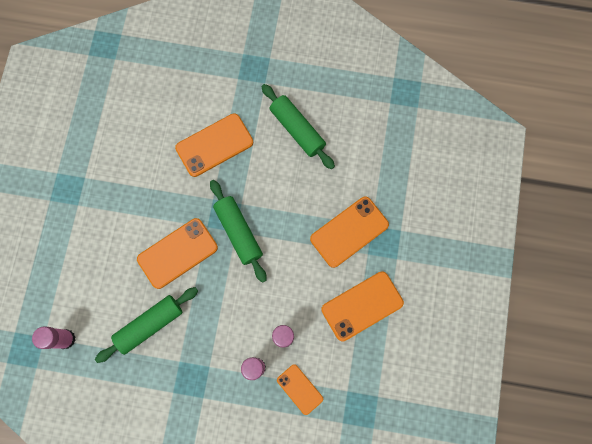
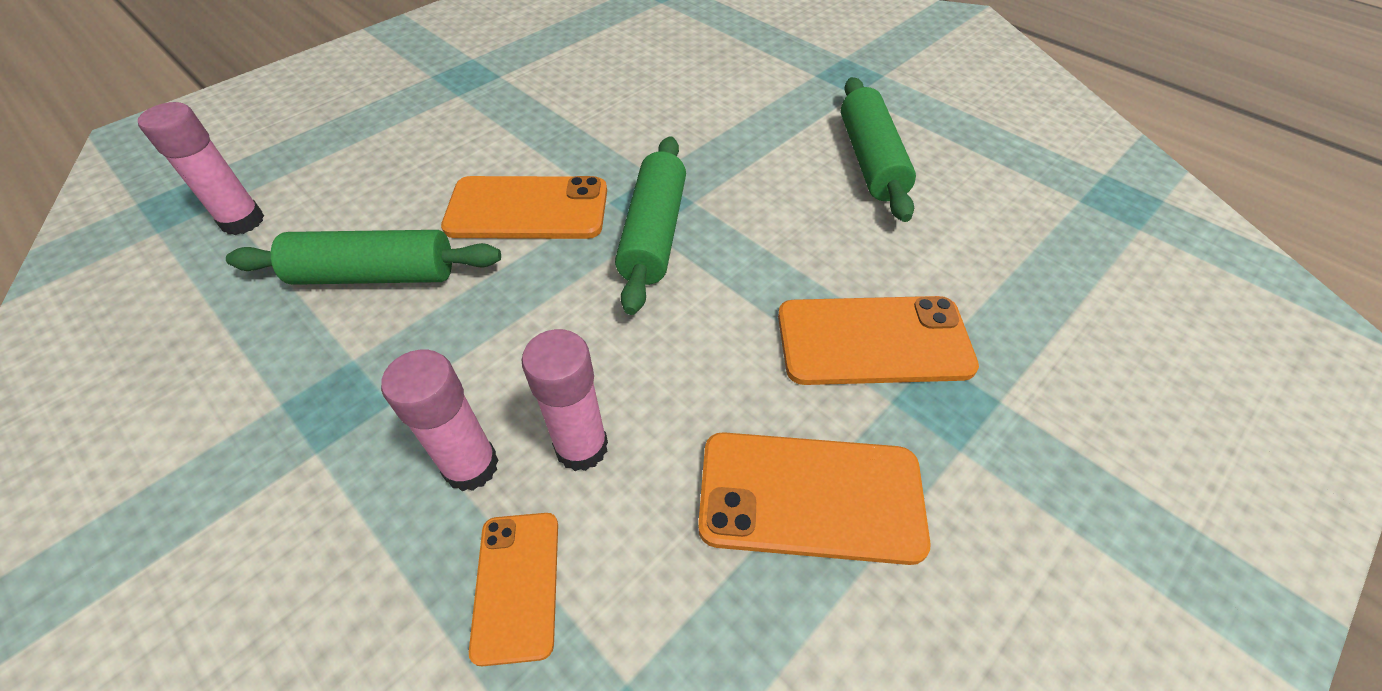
camera: 35 degrees right, 25 degrees down
(214, 145) = (715, 121): orange phone -> none

